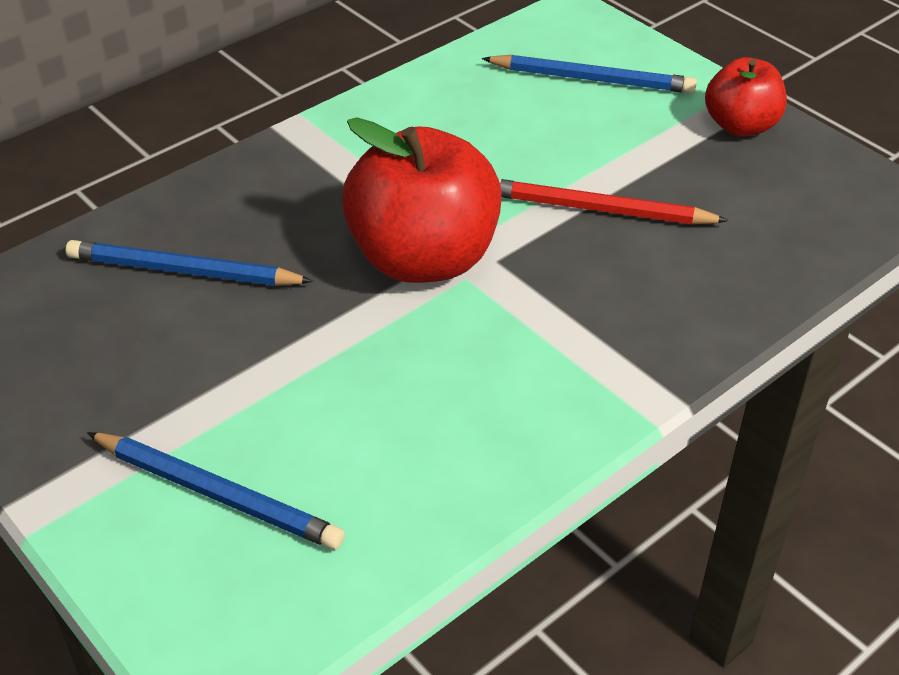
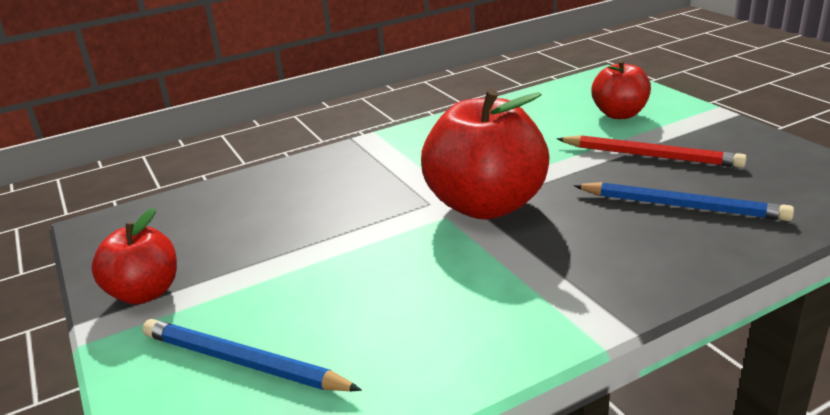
camera: 165 degrees left, 15 degrees down
(217, 494) = (619, 114): blue pencil -> red apple
(598, 209) = (331, 230): red pencil -> red pencil (650, 156)

